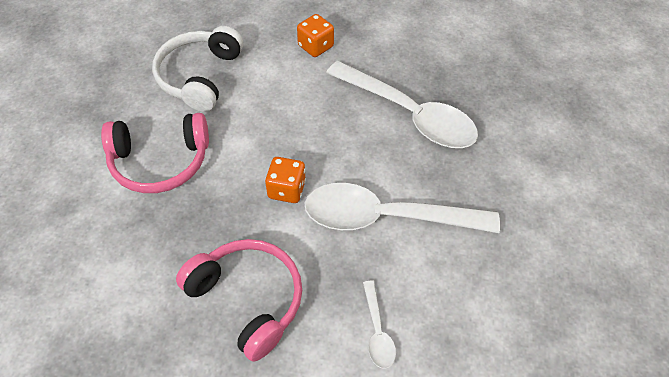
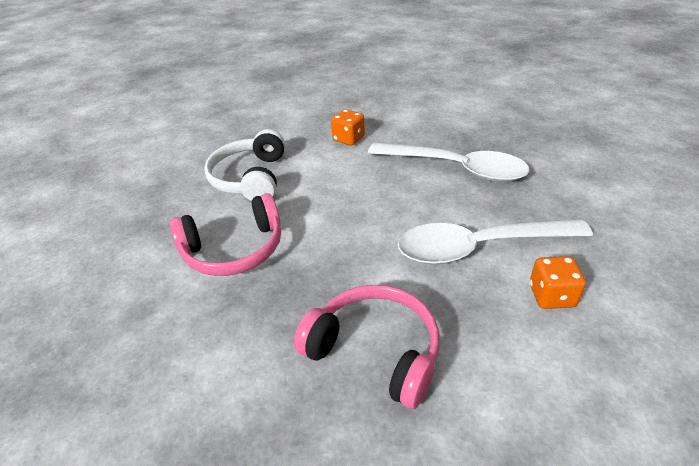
camera: 10 degrees left, 15 degrees down
(286, 189) = (371, 246): orange dice -> orange dice (551, 296)
(377, 331) = (527, 348): white spoon -> none

